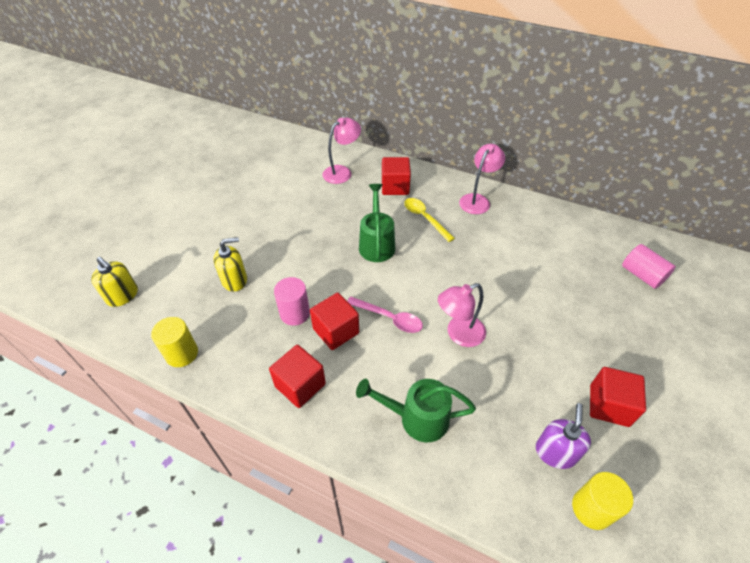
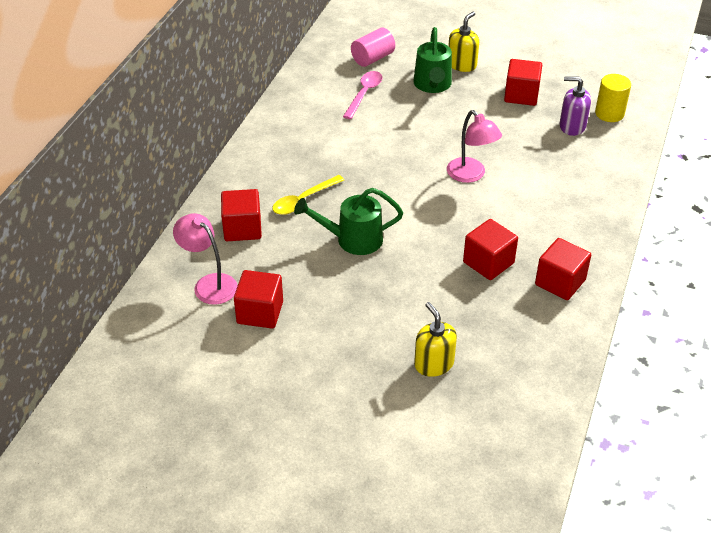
camera: 95 degrees left, 5 degrees down
(122, 295) = (482, 478): yellow soap dispenser -> yellow soap dispenser (462, 65)
(182, 353) = (551, 388): yellow cylinder -> none
(295, 313) = (473, 299): pink cylinder -> none
(310, 194) = (260, 312): none -> red cube
(389, 318) = (462, 223): pink spoon -> pink spoon (364, 94)
(416, 418) = (568, 201): green watering can -> green watering can (432, 85)
(477, 200) = (267, 157): pink lamp -> none

